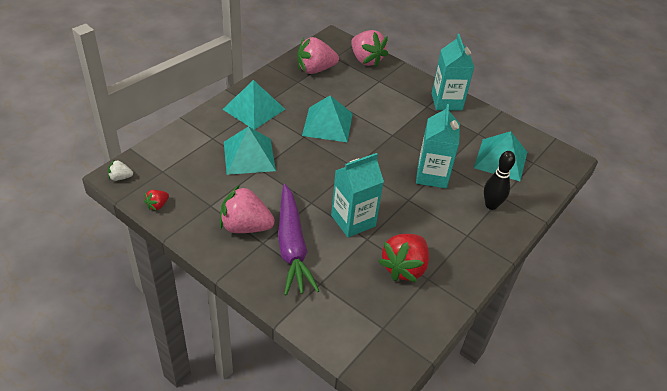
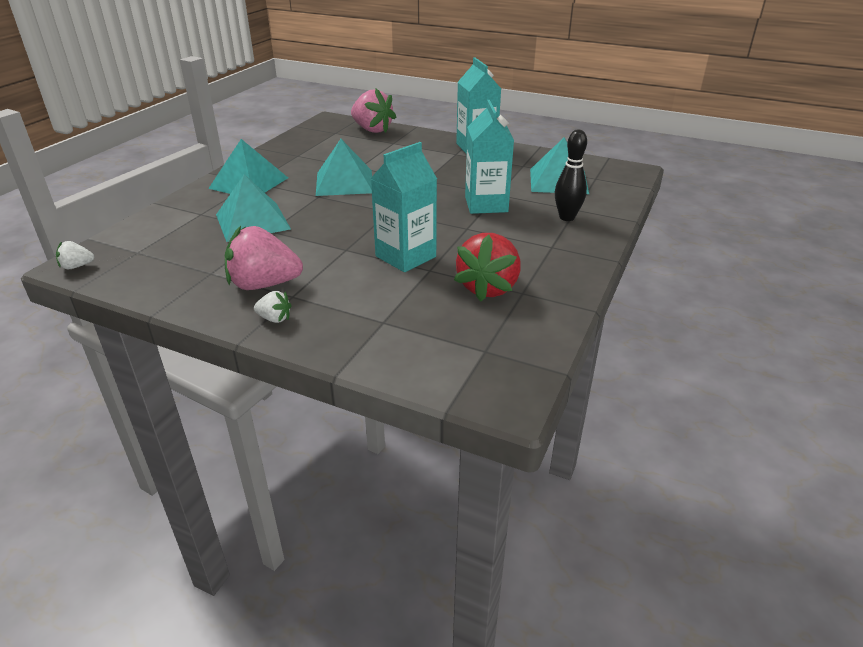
camera: 10 degrees left, 10 degrees down
(157, 205) = (134, 284): red strawberry -> none
(247, 262) = (274, 318): none -> white strawberry
(292, 246) = (333, 293): purple carrot -> none
(315, 69) = (315, 144): pink strawberry -> none

